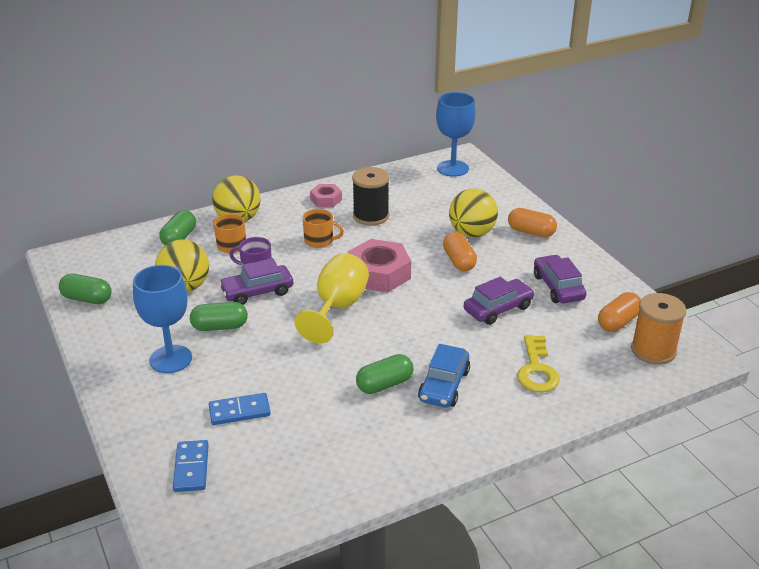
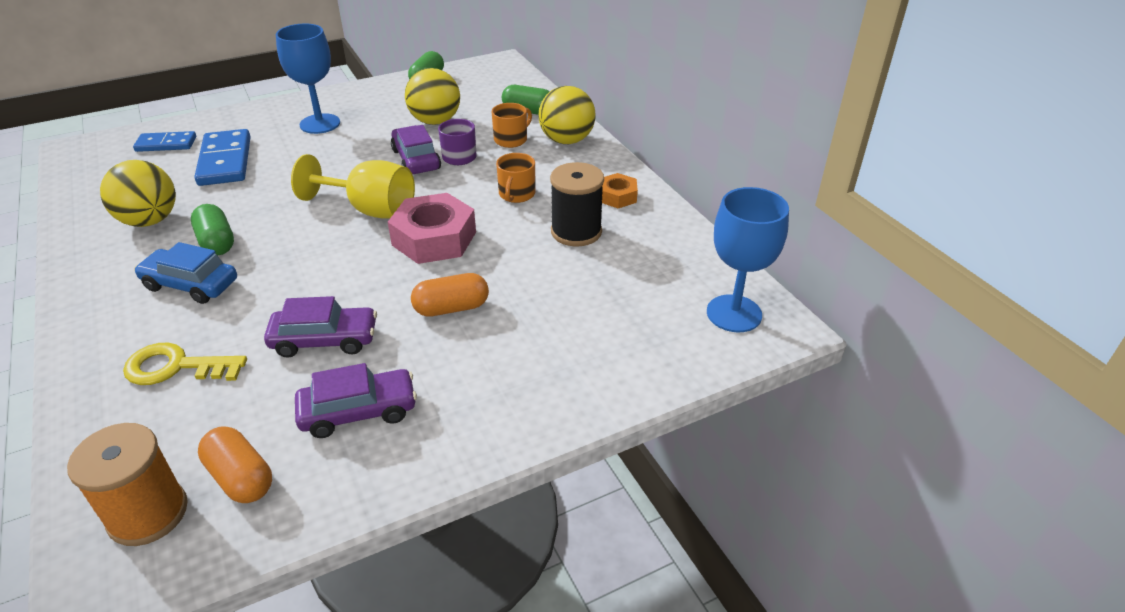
camera: 90 degrees right, 5 degrees up
(220, 327) = (361, 143): green capsule -> none
(239, 411) = (225, 161): blue domino -> blue domino, size x1.61
(326, 200) = (617, 196): pink nut -> orange nut
(472, 233) = (527, 325): yellow ball -> yellow ball (150, 221)
(498, 309) = (324, 340): purple car -> purple car turned 60 degrees counterclockwise
(531, 232) = (527, 395): orange capsule -> none

